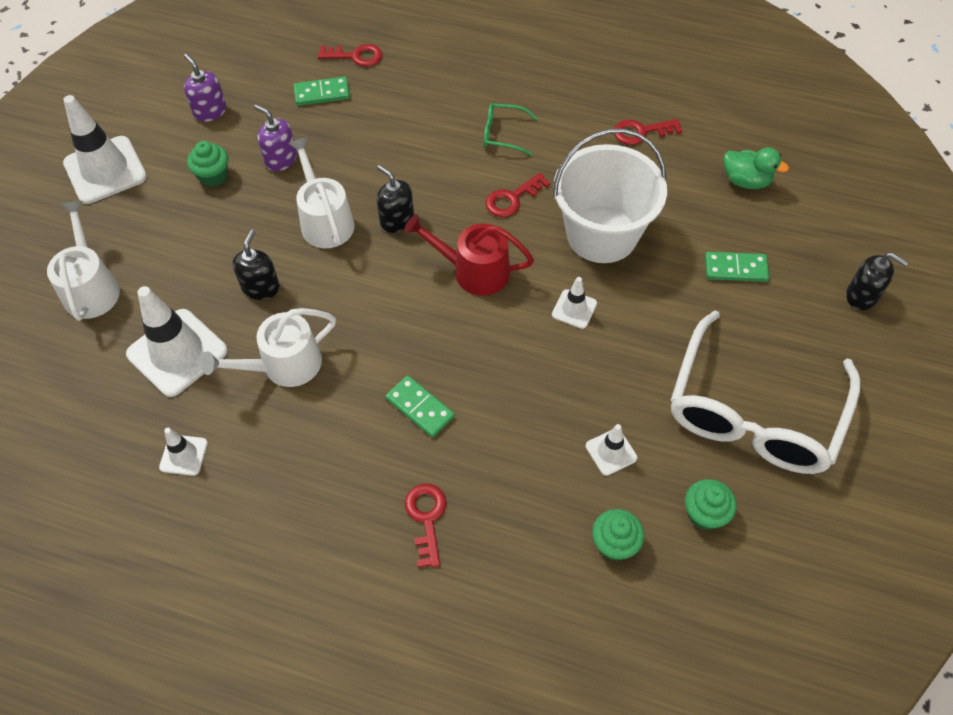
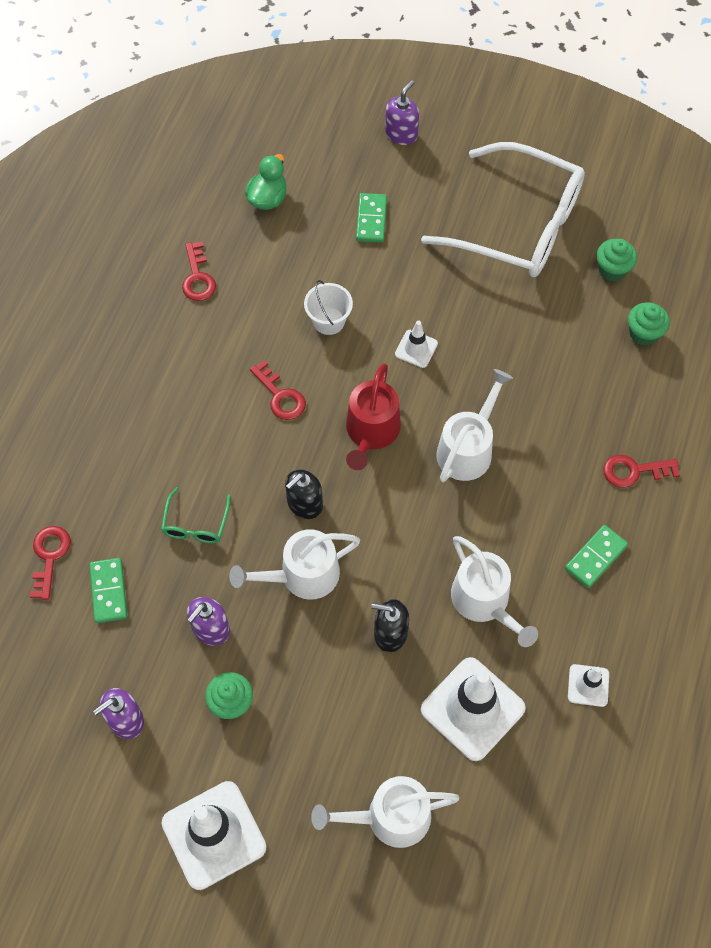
camera: 90 degrees left, 5 degrees up
(420, 408) = (526, 478): green domino -> green domino (595, 557)
(455, 354) = (468, 449): none -> white watering can
(503, 134) = (190, 402): green glasses -> green glasses (196, 524)
(601, 234) = (329, 321): white bucket -> white bucket, size x0.46
(611, 452) = (561, 330): white traffic cone -> none
(862, 296) = (401, 134): black soap dispenser -> purple soap dispenser

